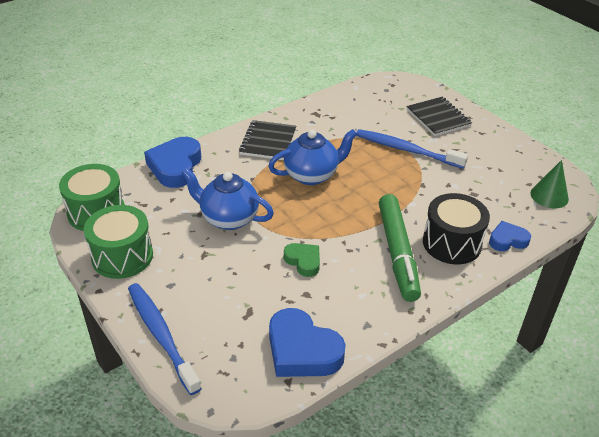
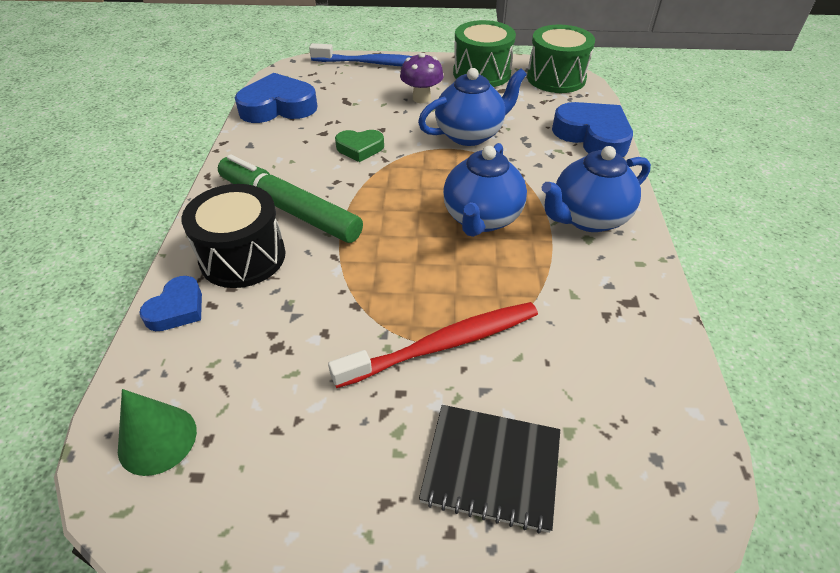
camera: 130 degrees right, 5 degrees up
(200, 269) = (421, 98): none -> purple mushroom
(268, 142) = (588, 218): black notebook -> blue teapot
(407, 150) = (442, 345): blue toothbrush -> red toothbrush

